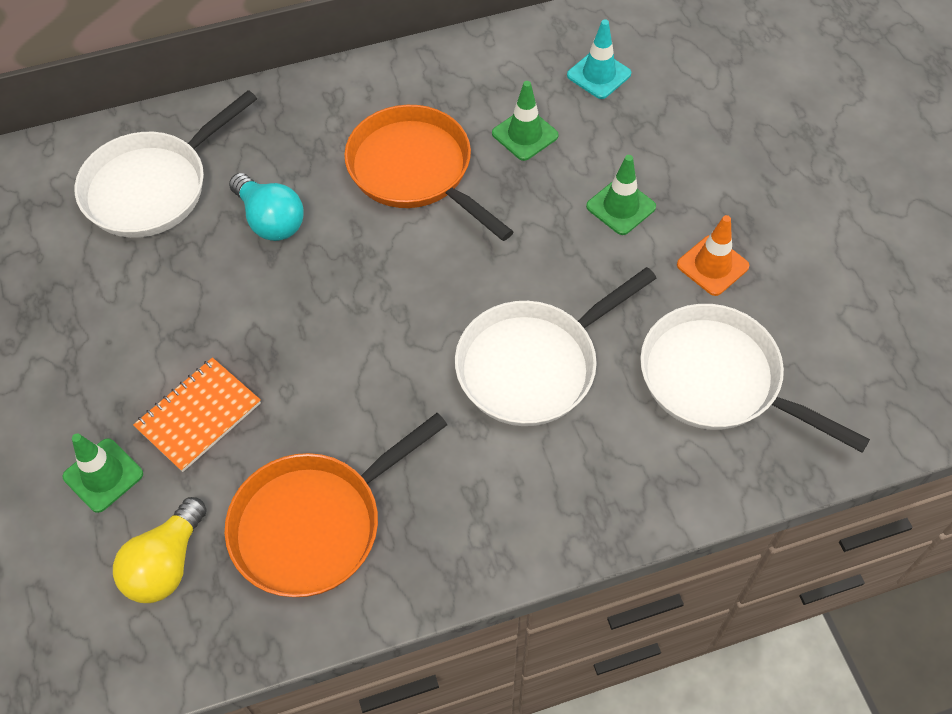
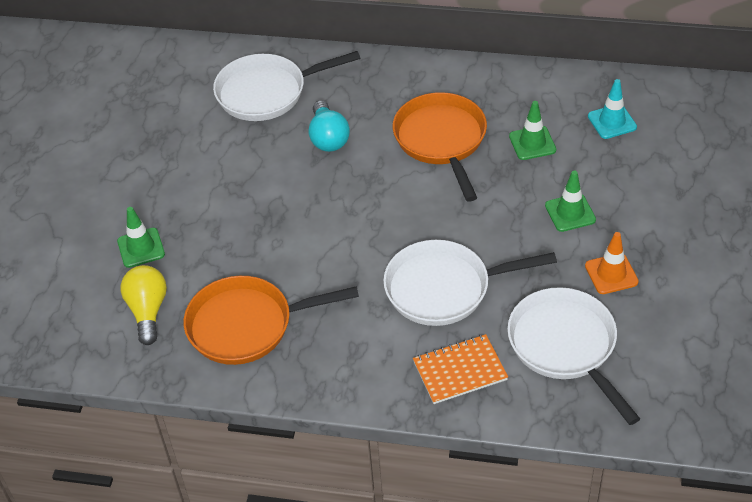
camera: 30 degrees right, 10 degrees down
(166, 564) = (148, 311): yellow light bulb -> yellow light bulb turned 120 degrees clockwise
(198, 416) = (215, 236): orange notebook -> orange notebook (460, 371)

